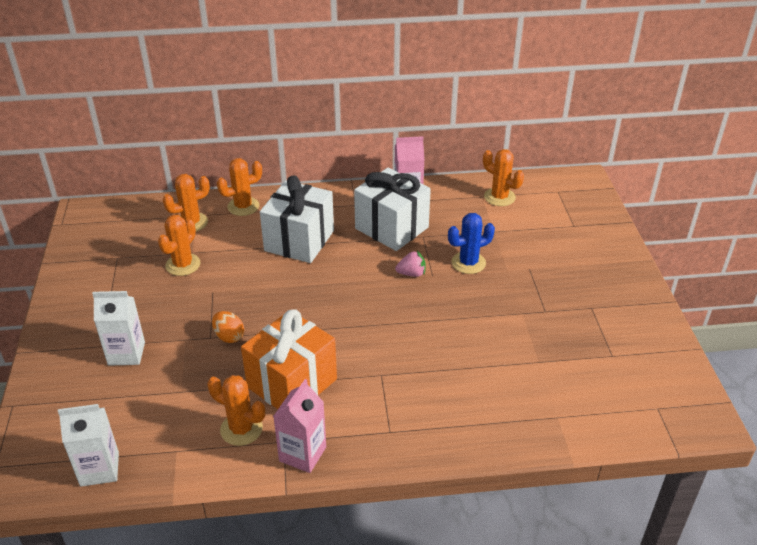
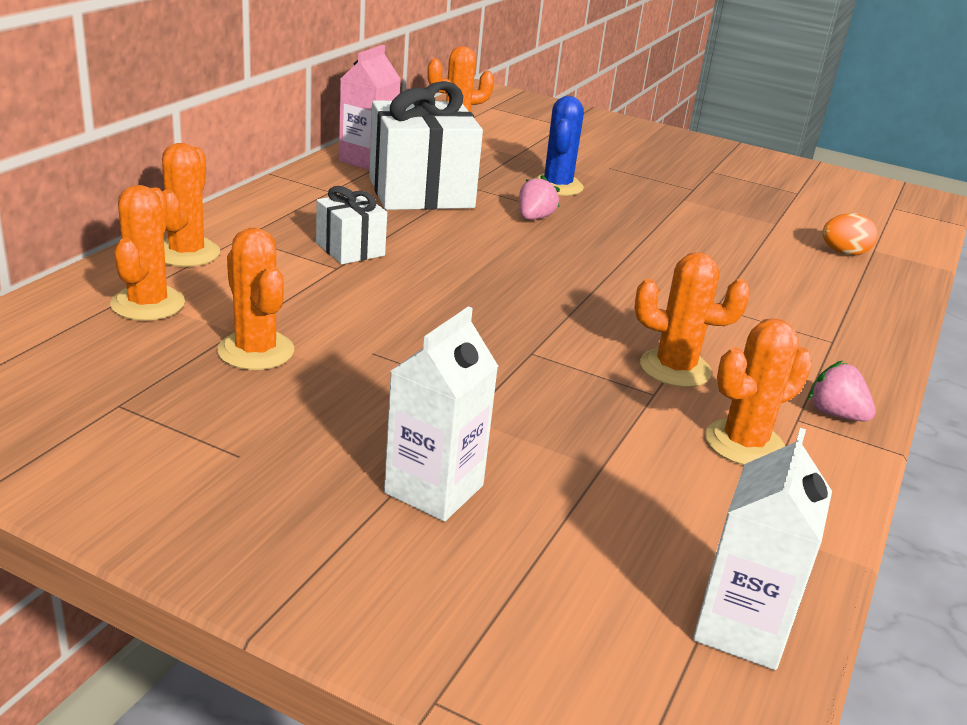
camera: 60 degrees left, 10 degrees down
(229, 336) = (508, 378): orange egg -> orange egg (844, 253)
(292, 383) = (675, 368): orange gift -> orange cactus
(299, 240) = (350, 249): white gift -> white gift, size x0.52
(302, 454) = (835, 414): pink carton -> pink strawberry

